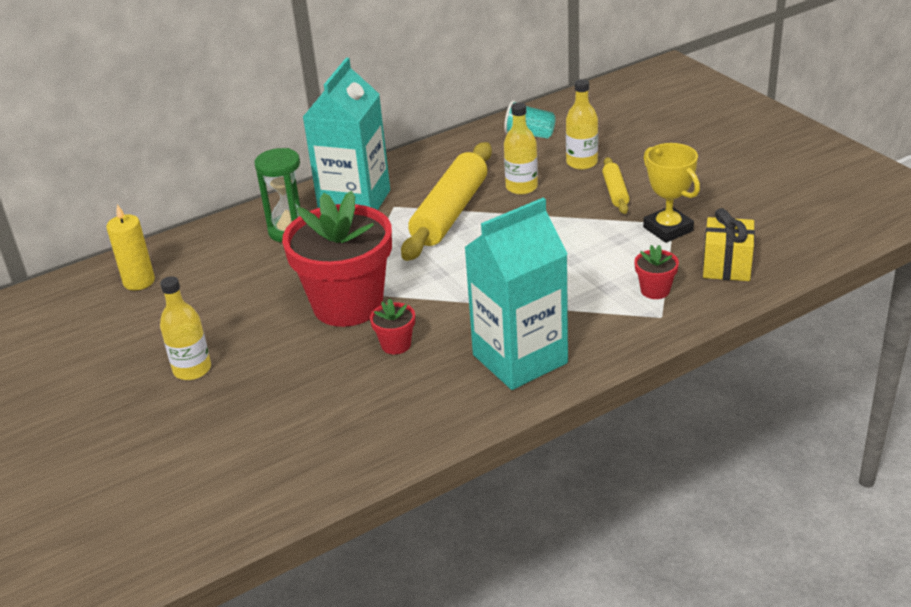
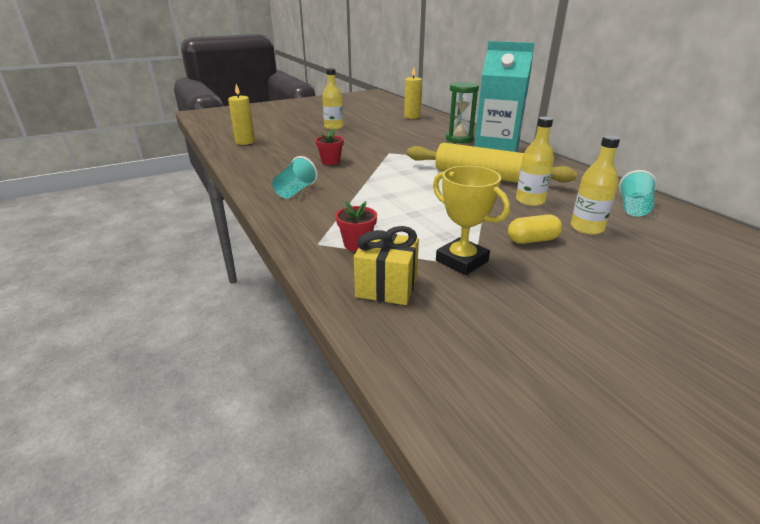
camera: 90 degrees right, 5 degrees down
(279, 471) = (245, 142): none -> yellow candle
(348, 305) = (376, 151): red flower pot -> none
(520, 359) = (295, 191): turquoise carton -> turquoise cup
(615, 192) = (532, 240): yellow rolling pin -> yellow capsule
(668, 229) = (461, 261): yellow trophy -> yellow trophy turned 75 degrees clockwise

